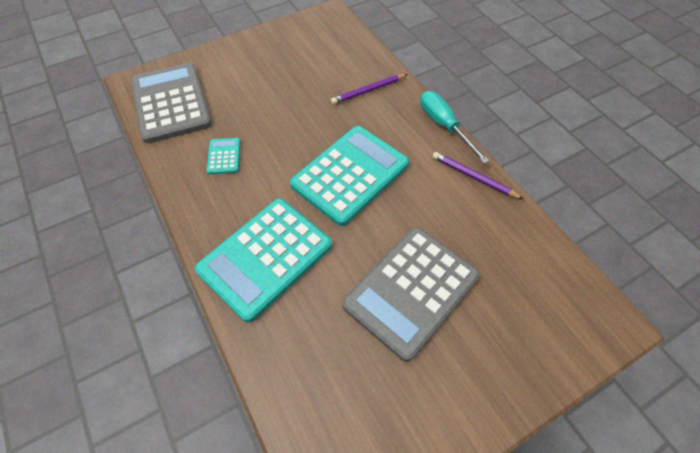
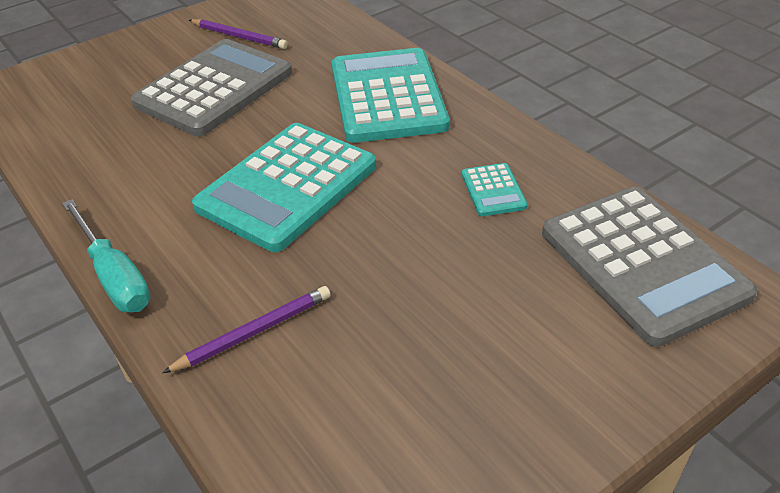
camera: 175 degrees right, 15 degrees down
(265, 258) = (387, 96): turquoise calculator -> turquoise calculator turned 45 degrees counterclockwise
(473, 177) = (94, 202): purple pencil -> purple pencil (239, 37)

